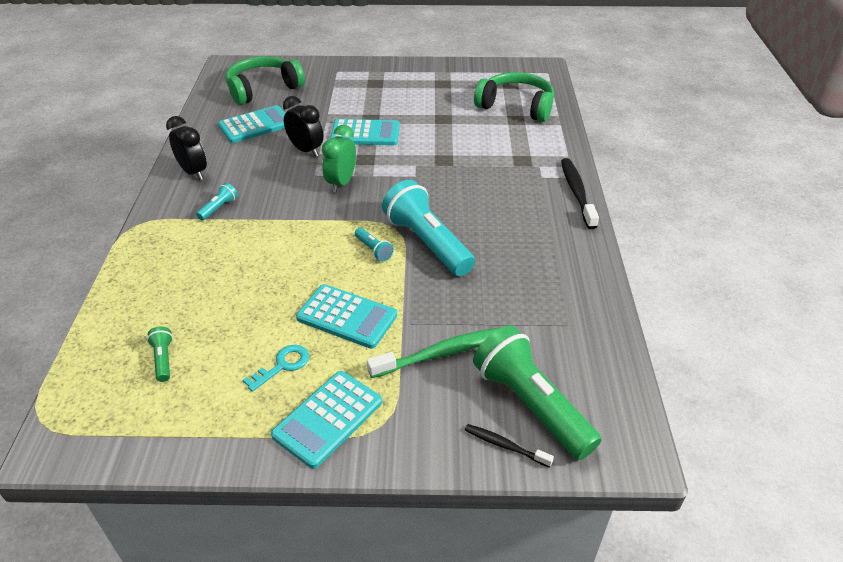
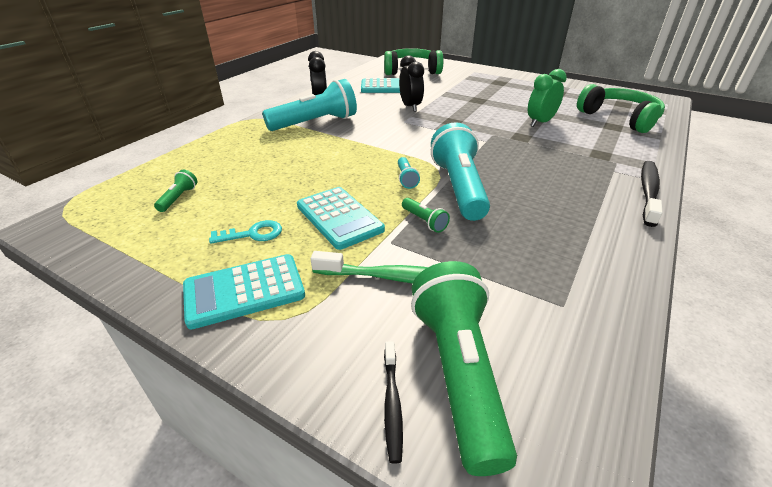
camera: 30 degrees right, 5 degrees down
(219, 208) = (316, 123): turquoise flashlight -> turquoise flashlight, size x2.36
(341, 183) = (419, 131): green clock -> green clock (540, 122)
(365, 134) = (466, 107): turquoise calculator -> none
(423, 291) = (424, 221): none -> green flashlight
(505, 445) = (392, 404): black toothbrush -> black toothbrush turned 150 degrees counterclockwise

